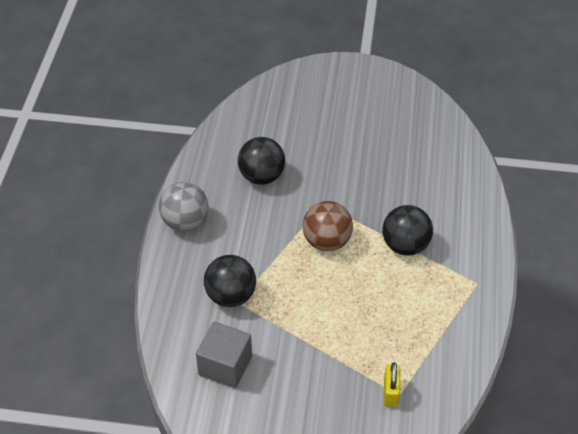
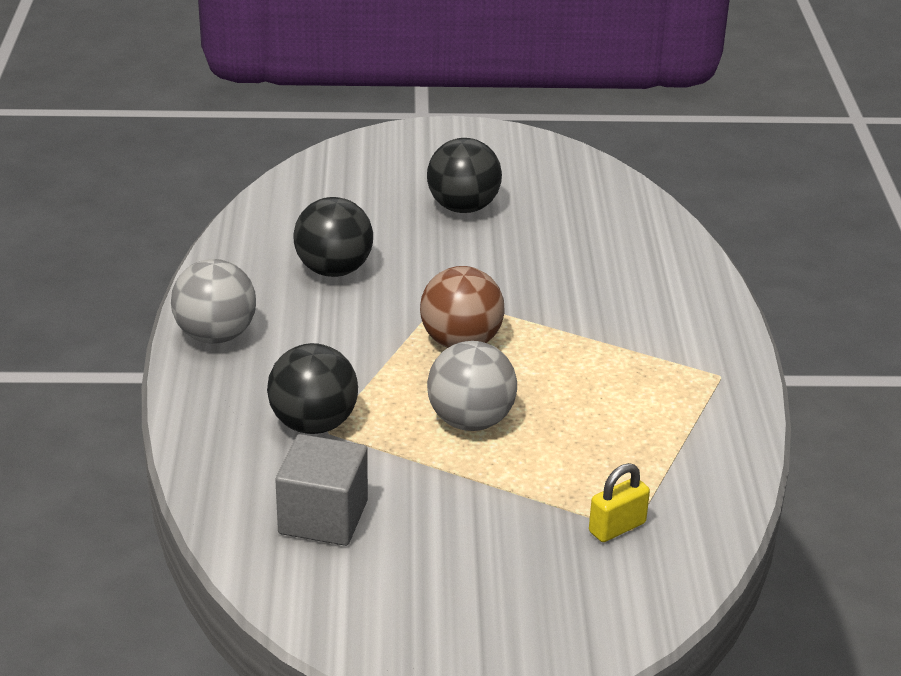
camera: 10 degrees left, 15 degrees down
(321, 303) = (470, 421): none -> grey ball
(390, 392) = (617, 527): yellow padlock -> yellow padlock turned 60 degrees clockwise
(405, 245) = (591, 338): black ball -> black ball (463, 207)

